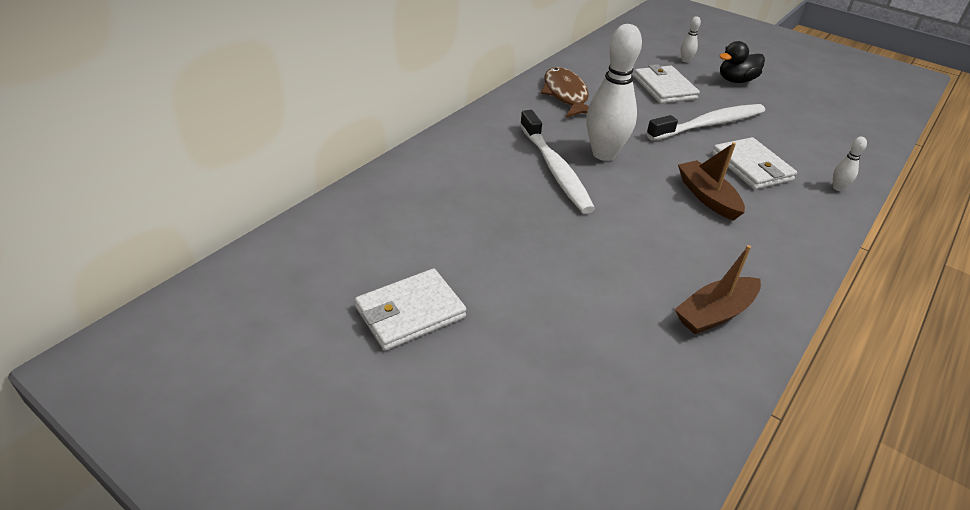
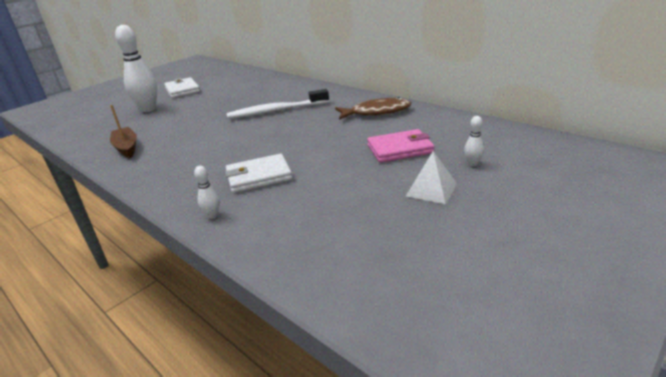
camera: 100 degrees right, 10 degrees down
(604, 154) = (290, 124): white bowling pin -> white bowling pin (148, 109)
(664, 88) = (400, 149): white wallet -> pink wallet
(707, 197) = (227, 154): brown boat -> none
(708, 124) = (330, 164): white toothbrush -> none
(736, 80) = (431, 190): black duck -> white pyramid

